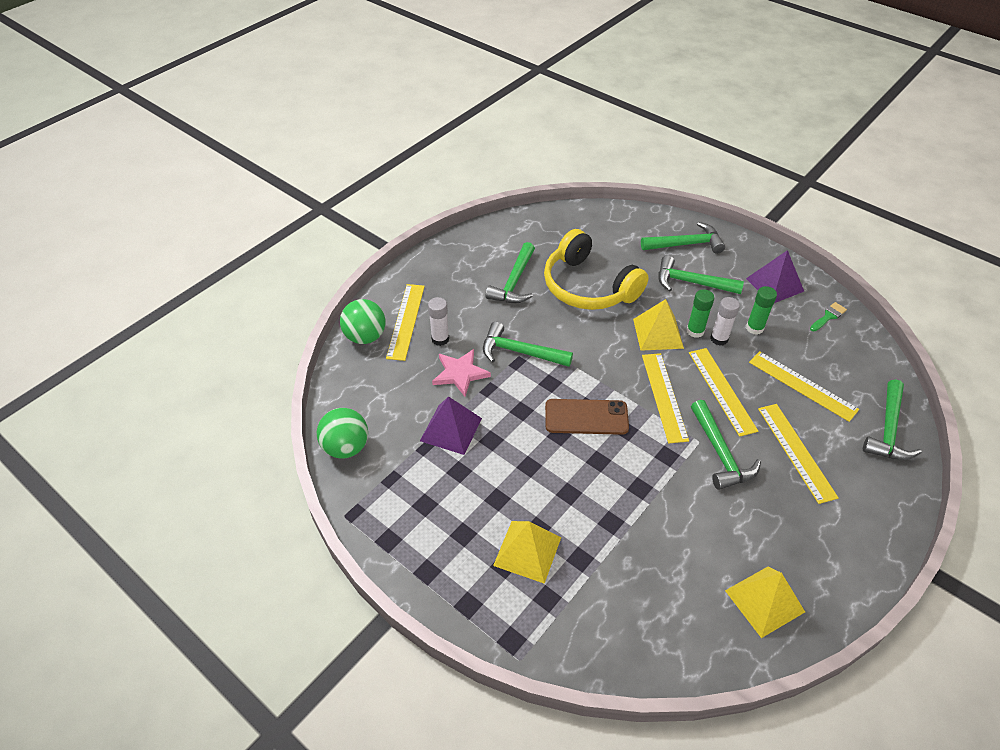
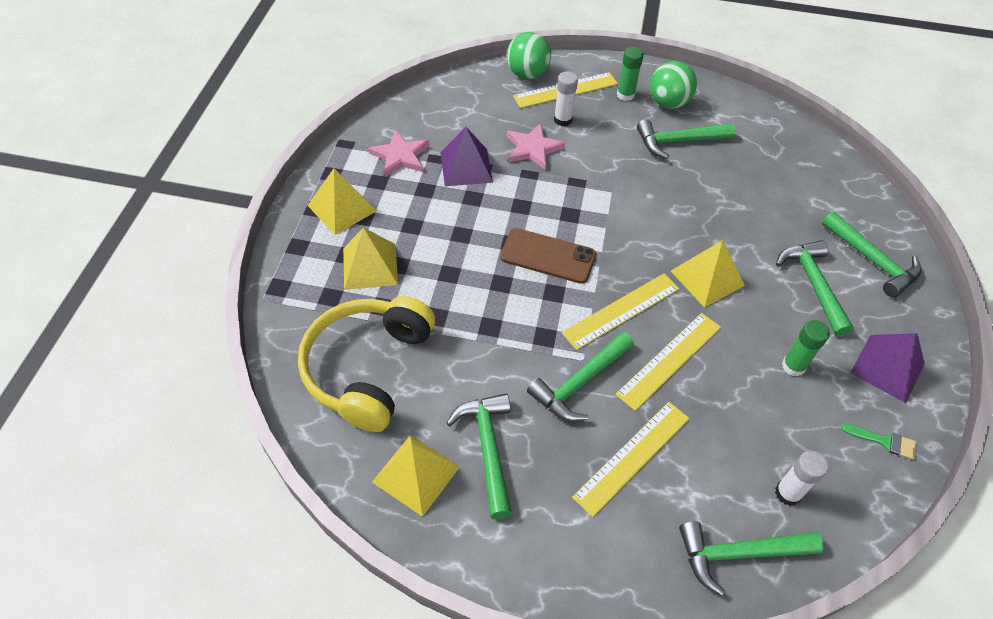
camera: 60 degrees right, 5 degrees up
(346, 447) = (404, 112): green ball -> green ball (668, 103)
(403, 473) = (400, 156): none -> pink star
(440, 547) = (342, 208): none -> yellow pyramid
(520, 352) = (591, 179): green hammer -> green hammer (488, 449)
(586, 417) = (548, 256): brown phone -> brown phone turned 45 degrees counterclockwise
(588, 286) = (724, 199): yellow headphones -> yellow headphones (368, 368)
(695, 331) = (739, 310): green glue stick -> green glue stick (625, 95)
(719, 339) = (746, 336): white glue stick -> white glue stick (788, 493)
(802, 385) = (739, 439): yellow ruler -> none

